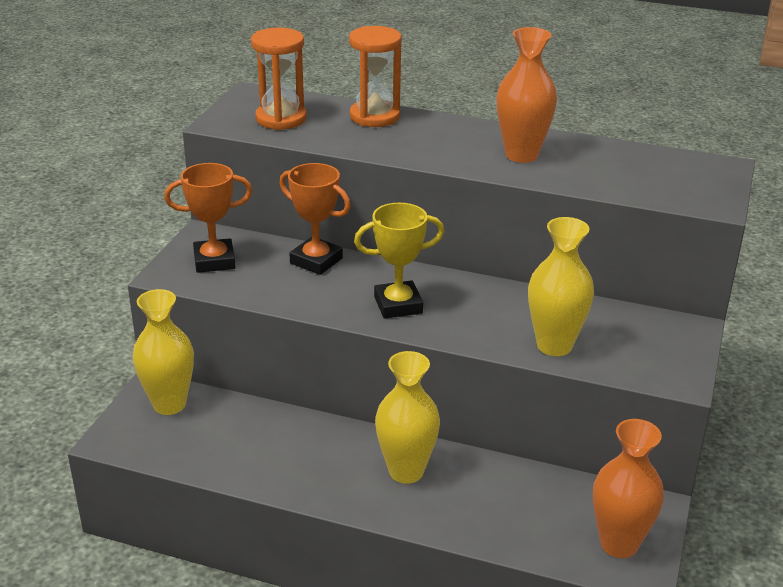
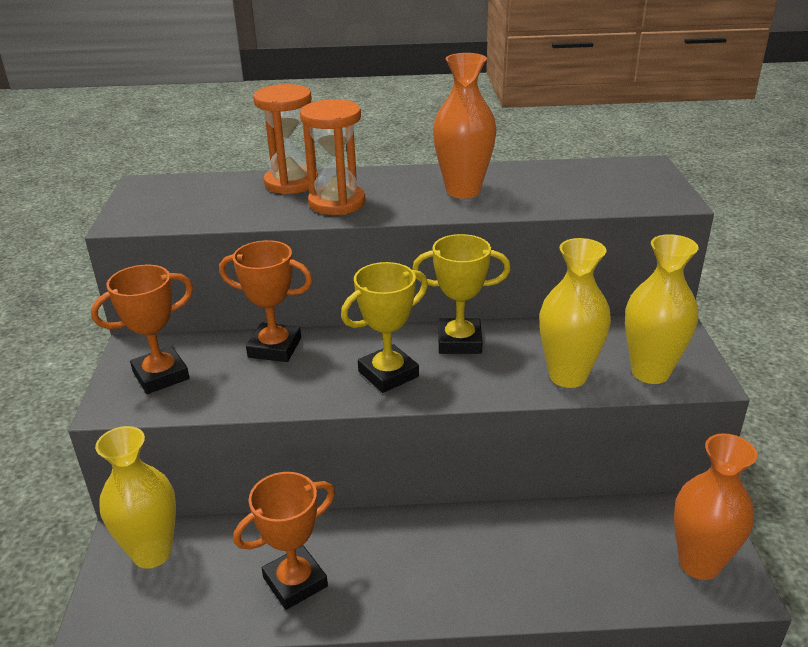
camera: 20 degrees left, 0 degrees up
(268, 456) = (295, 582): none -> orange trophy
(281, 119) = (192, 203): orange hourglass -> orange hourglass (337, 203)
(406, 471) = (451, 551): yellow vase -> yellow vase (650, 372)
(477, 294) = (459, 341): none -> yellow trophy

